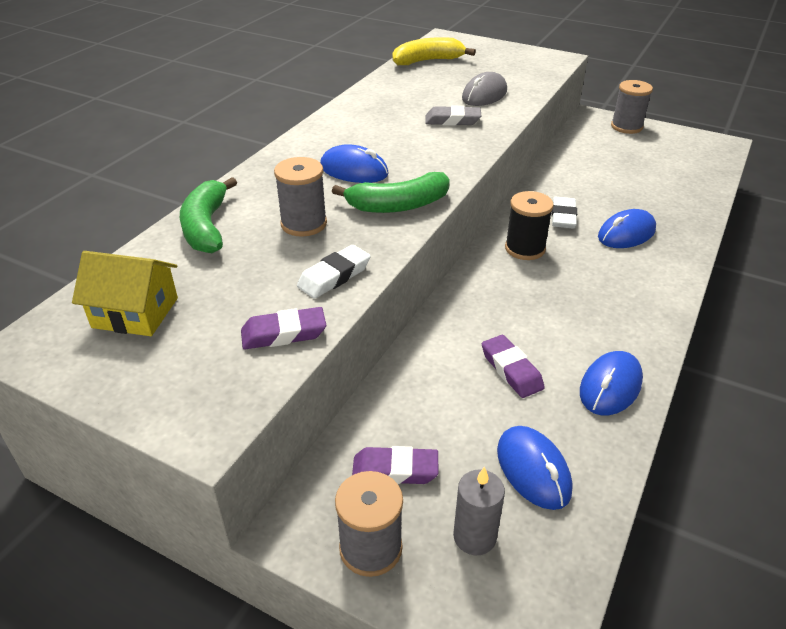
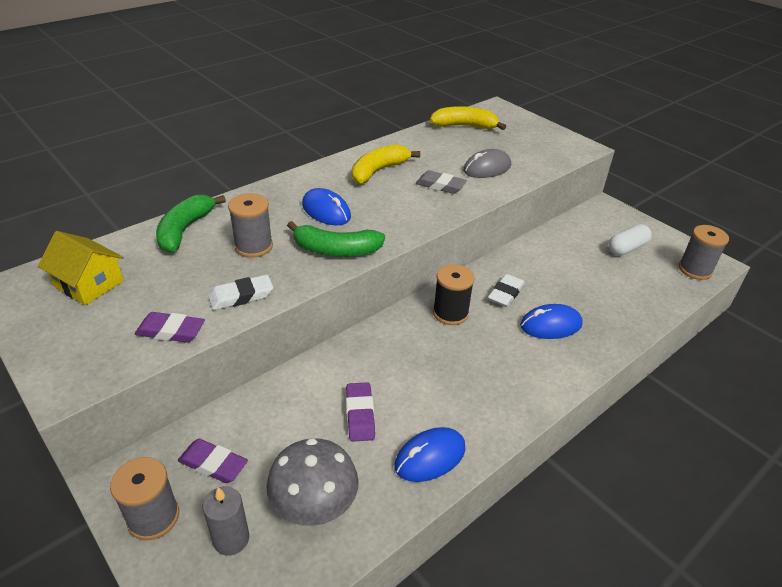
camera: 20 degrees right, 0 degrees up
(376, 120) = (378, 171): none -> yellow banana
(533, 470) = (314, 504): blue mouse -> grey mushroom
(626, 127) = (630, 224): grey spool -> grey spool (695, 270)
(640, 148) = (627, 248): none -> white capsule

